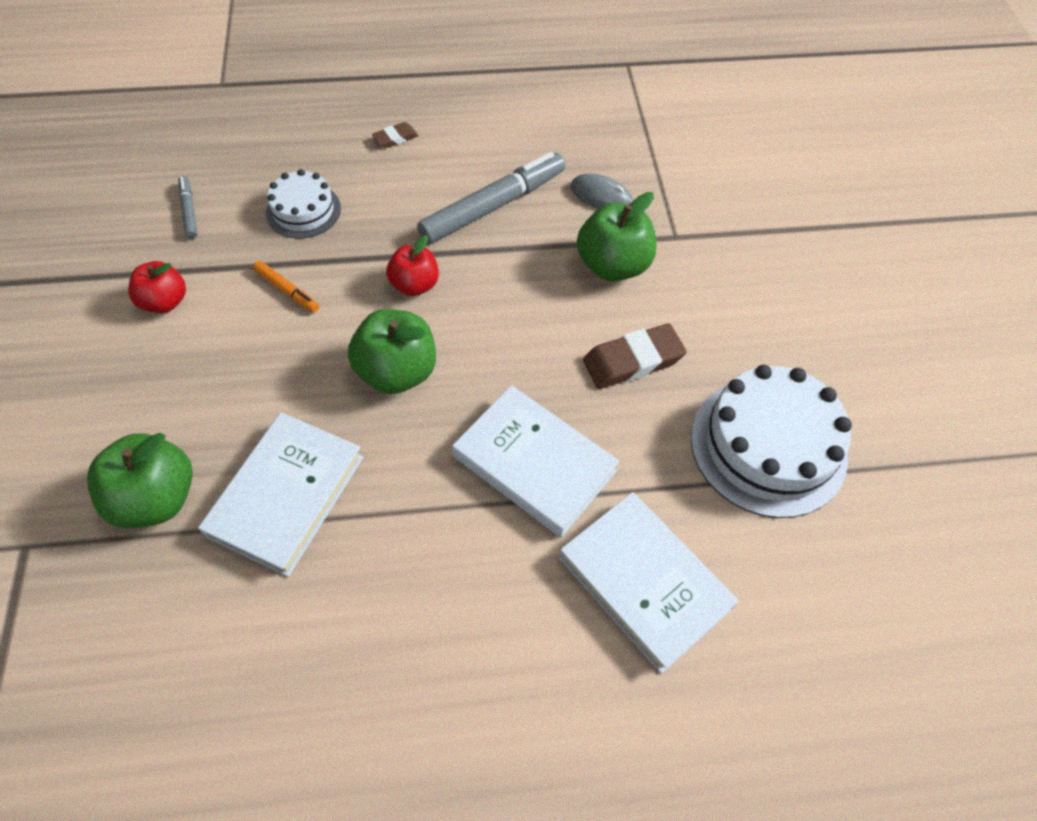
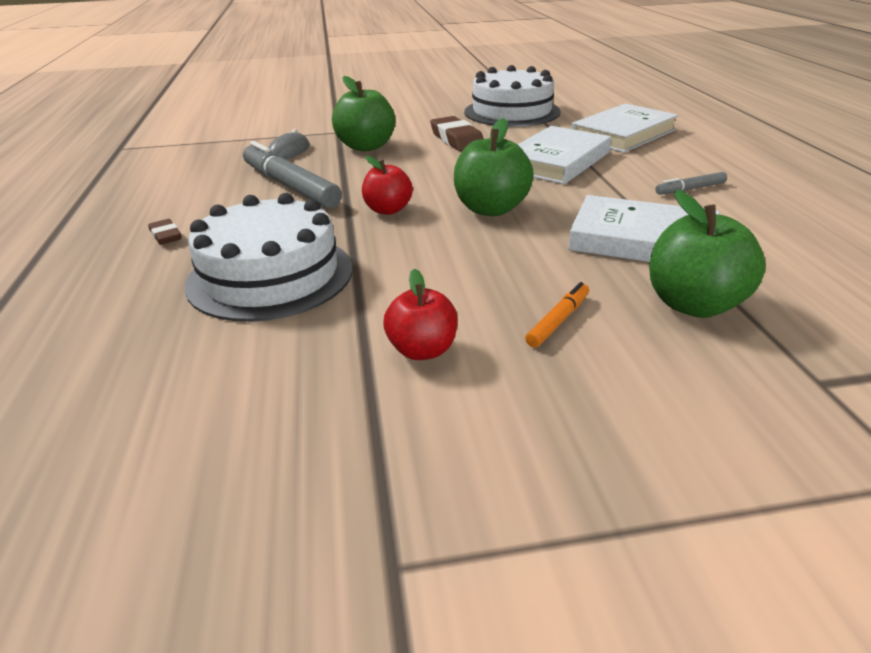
camera: 90 degrees left, 25 degrees down
(189, 211) = (248, 361): grey marker -> grey marker (690, 189)
(287, 290) = (397, 270): orange marker -> orange marker (557, 321)
(303, 210) = (270, 275): white cake -> white cake, size x1.77

